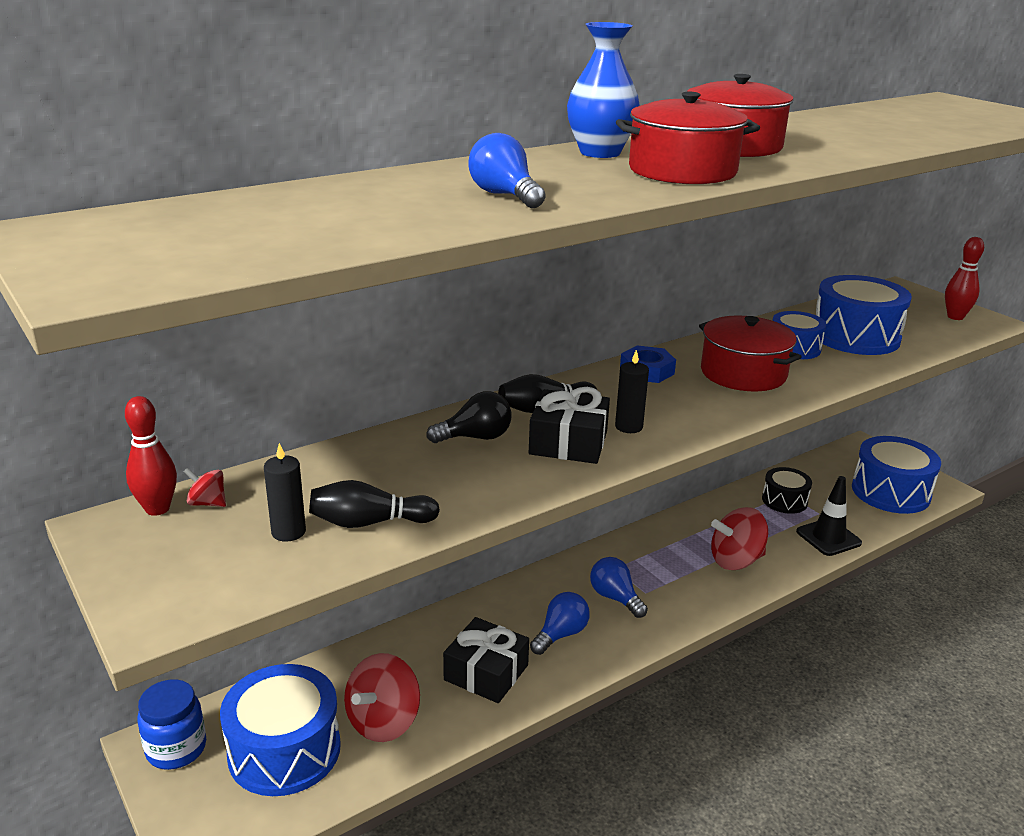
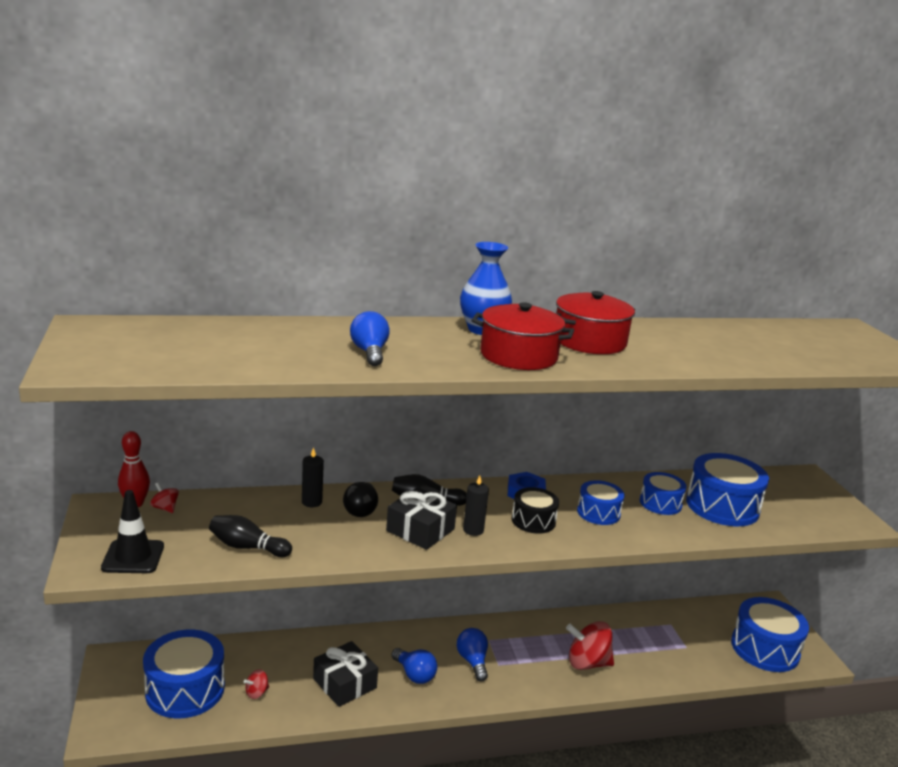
camera: 20 degrees right, 5 degrees down
(176, 749) = (124, 666): blue jar -> none
(288, 532) = (196, 539): black candle -> black candle (311, 502)
(383, 721) = (256, 693): red spinning top -> red spinning top, size x0.47
(475, 437) = (361, 510): black light bulb -> black light bulb turned 90 degrees clockwise
(560, 634) = (414, 674): blue light bulb -> blue light bulb turned 75 degrees clockwise
(743, 373) = (598, 513): red pot -> blue drum
(784, 500) = (664, 629): black drum -> black drum (533, 521)
(828, 537) = (679, 668): black traffic cone -> black traffic cone (133, 557)
(955, 317) = (831, 511): red bowling pin -> none

